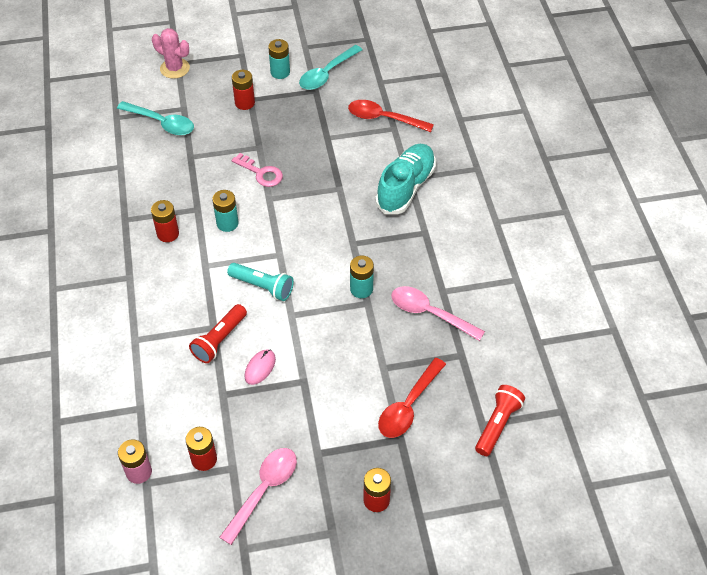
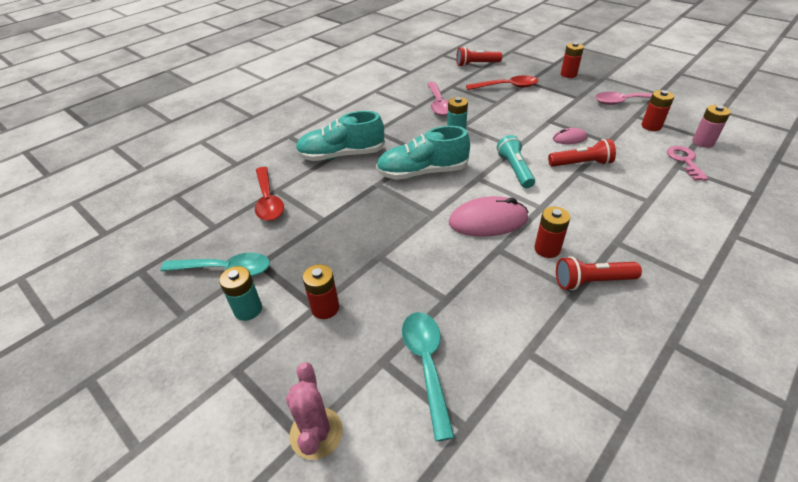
camera: 125 degrees left, 10 degrees down
(121, 233) = (592, 281): none -> red flashlight
(227, 223) = (488, 221): turquoise battery -> pink mouse
(261, 173) = (410, 235): pink key -> pink key (685, 161)
(325, 224) = (422, 172): none -> turquoise shoe

